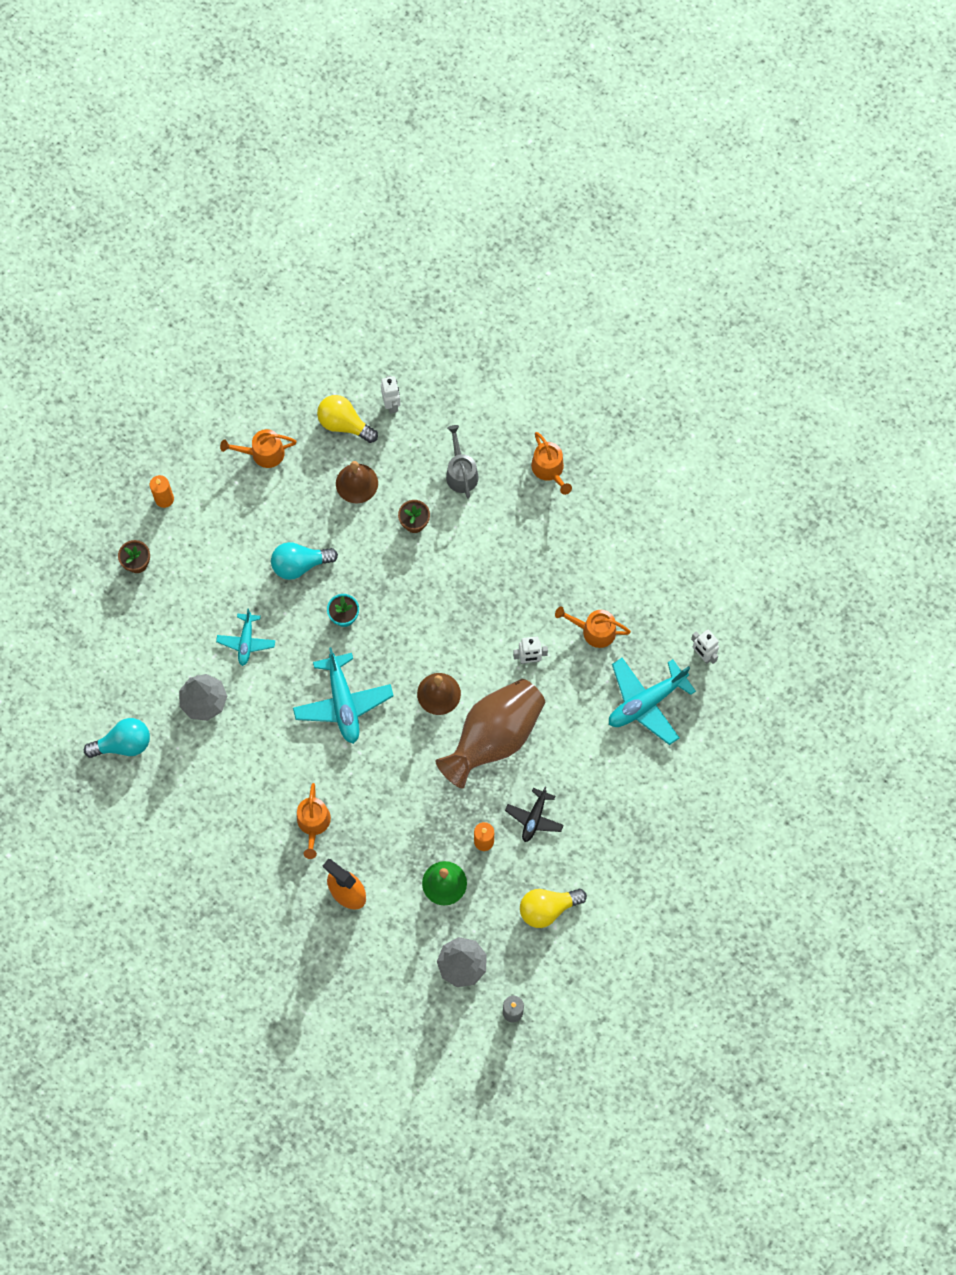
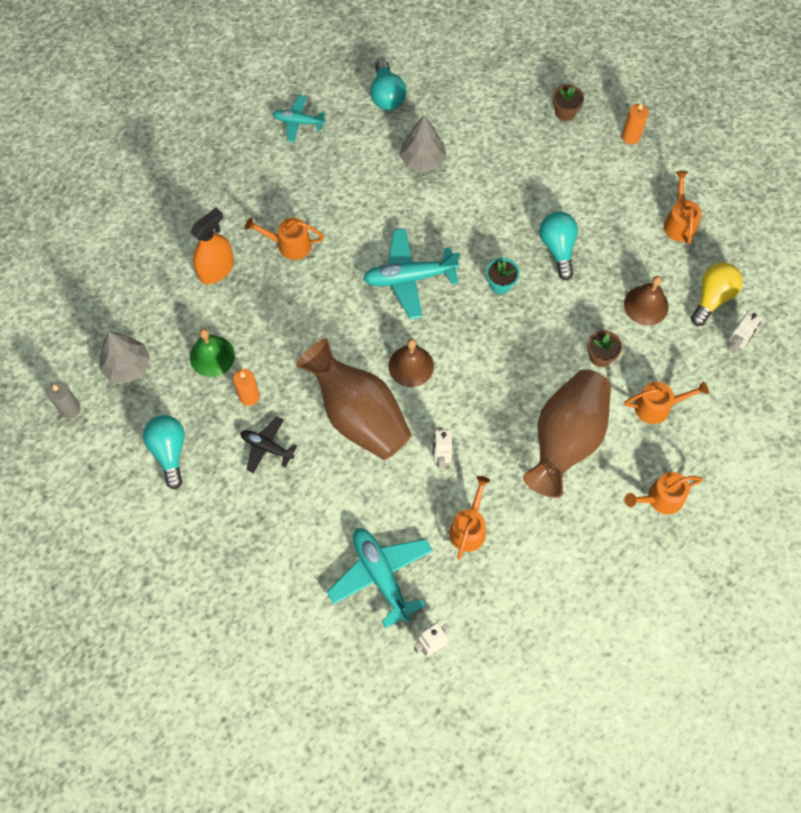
camera: 95 degrees right, 5 degrees down
(246, 641) = (479, 198): turquoise plane -> turquoise plane (298, 122)
(391, 404) = (736, 344): white robot -> white robot turned 45 degrees counterclockwise
(461, 473) = (657, 406): grey watering can -> orange watering can
(501, 551) = (566, 440): none -> brown vase
(547, 908) = (169, 452): yellow light bulb -> turquoise light bulb

